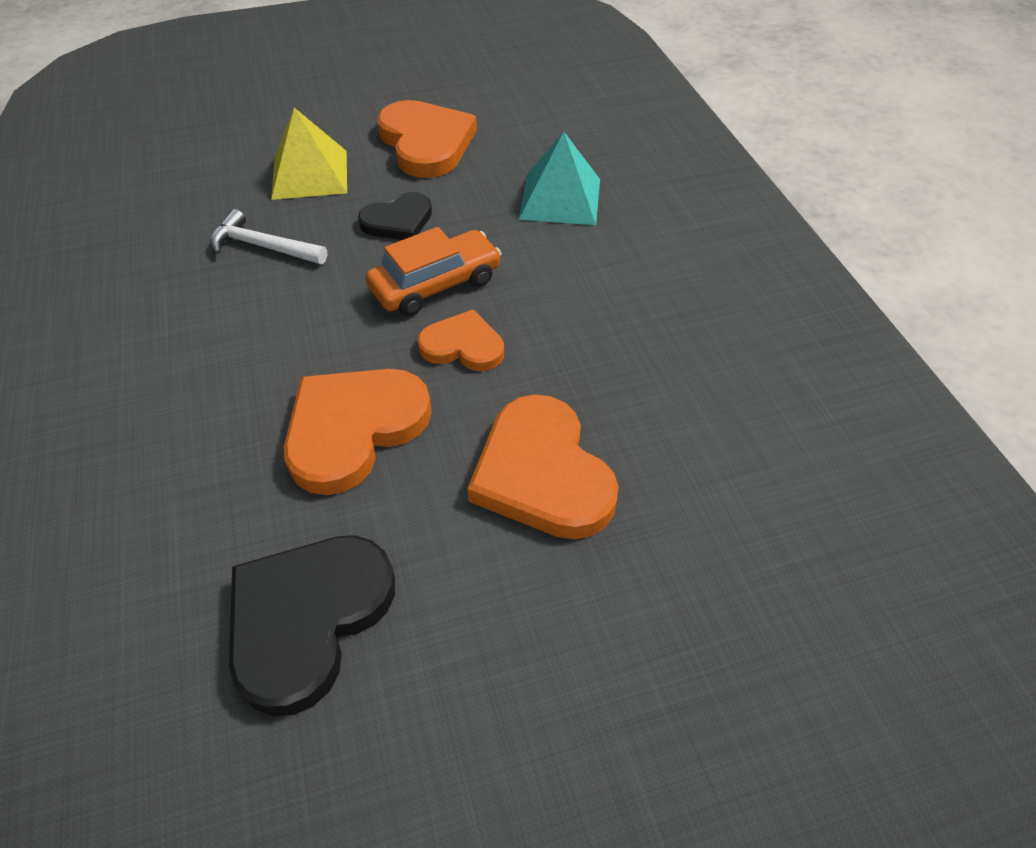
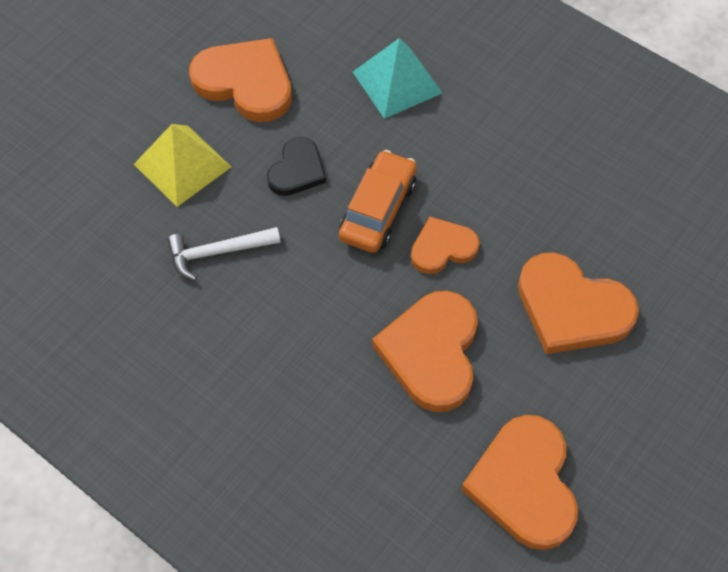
camera: 35 degrees left, 10 degrees up
(308, 619) = (524, 484): black heart -> orange heart

